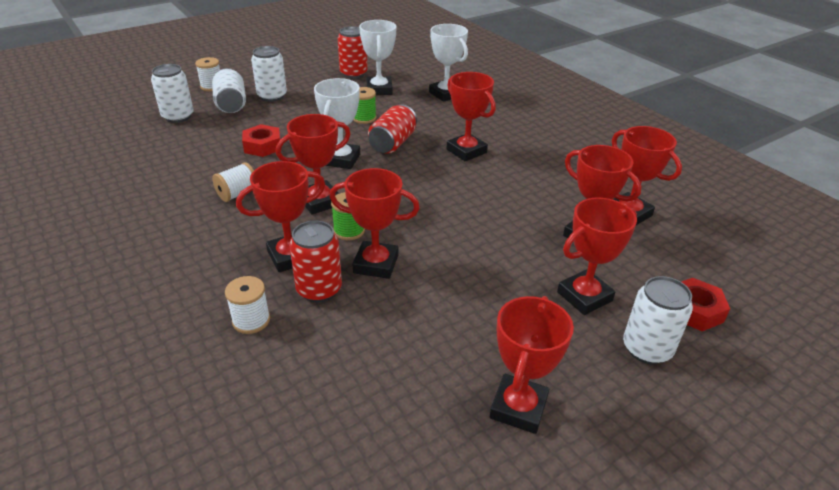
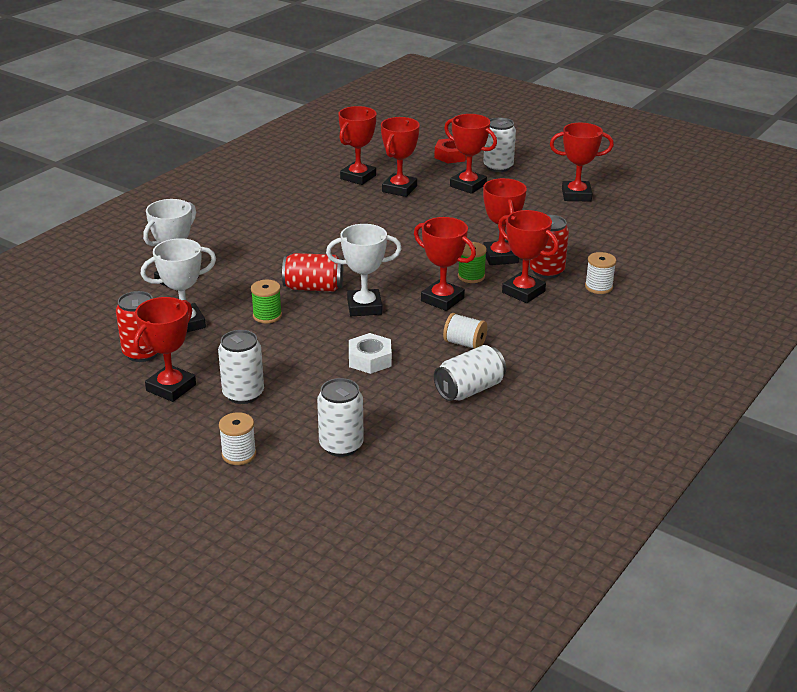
camera: 110 degrees left, 5 degrees down
(231, 104) = (283, 417): white can -> white can (469, 389)
(262, 146) = (370, 359): red nut -> white nut
(466, 151) = (304, 249): red trophy -> red trophy (171, 388)

